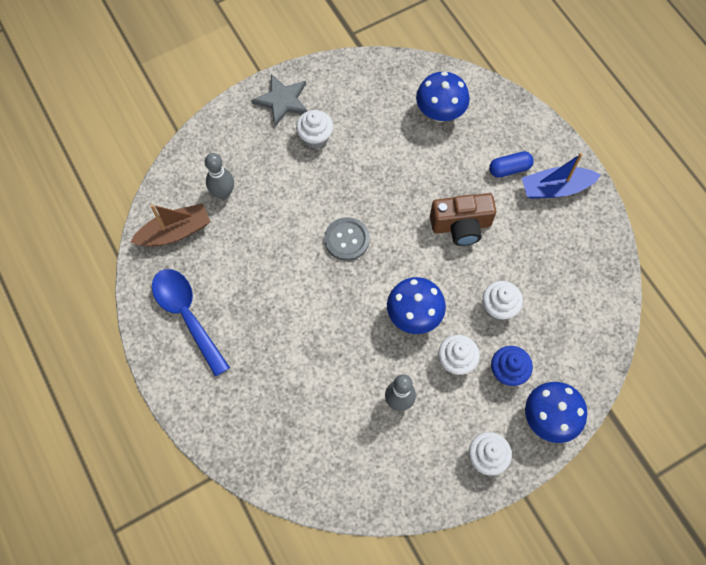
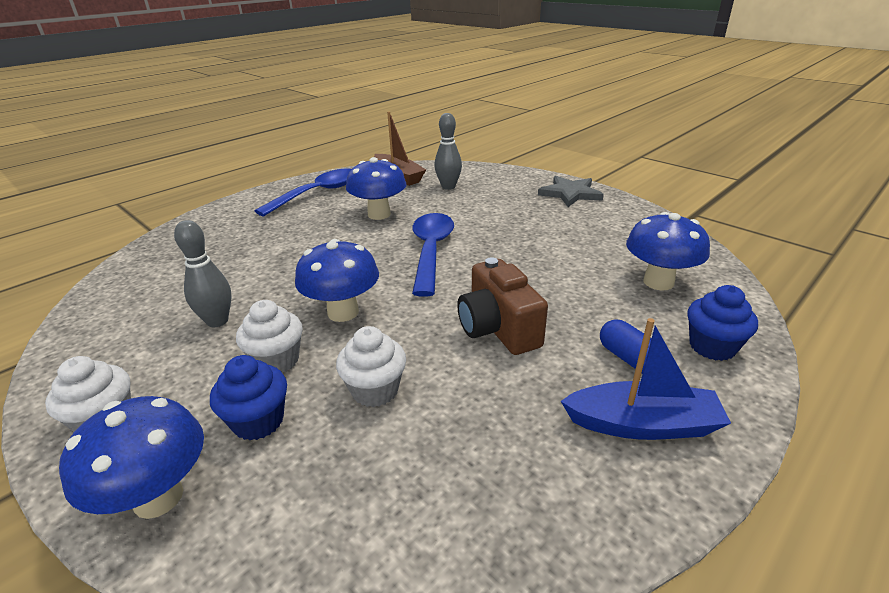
camera: 75 degrees right, 35 degrees down
(262, 266) = (379, 214): none -> blue mushroom
(315, 137) = (544, 214): white cupcake -> none
(347, 240) = (431, 251): grey button -> blue spoon
(510, 123) = (712, 346): none -> blue cupcake
(556, 188) = (642, 424): blue boat -> blue boat turned 120 degrees clockwise

